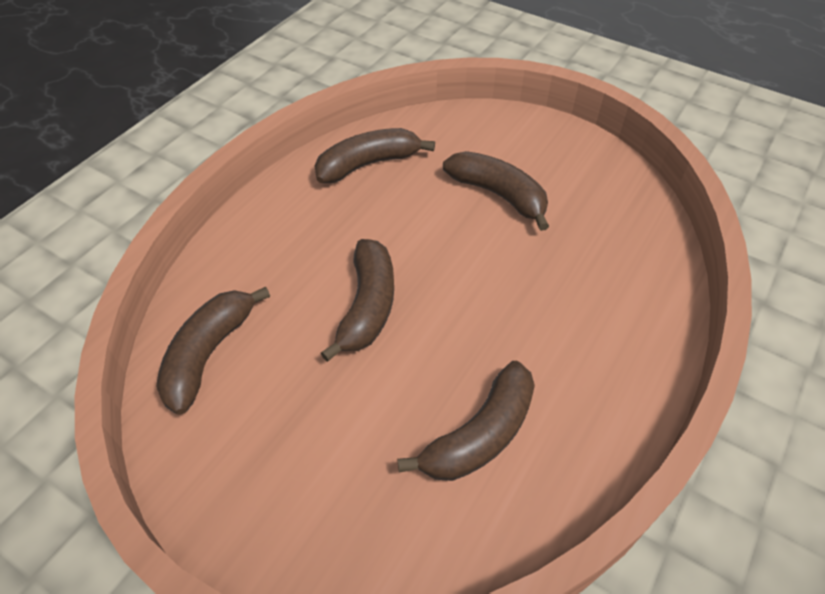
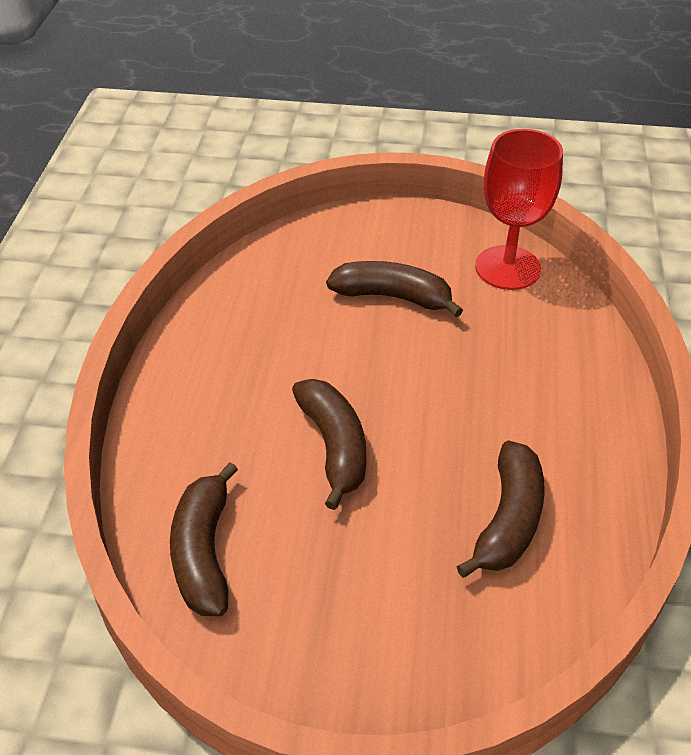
camera: 25 degrees left, 5 degrees down
(368, 164) = (244, 308): brown banana -> none
(620, 202) = (507, 268): none -> red goblet

